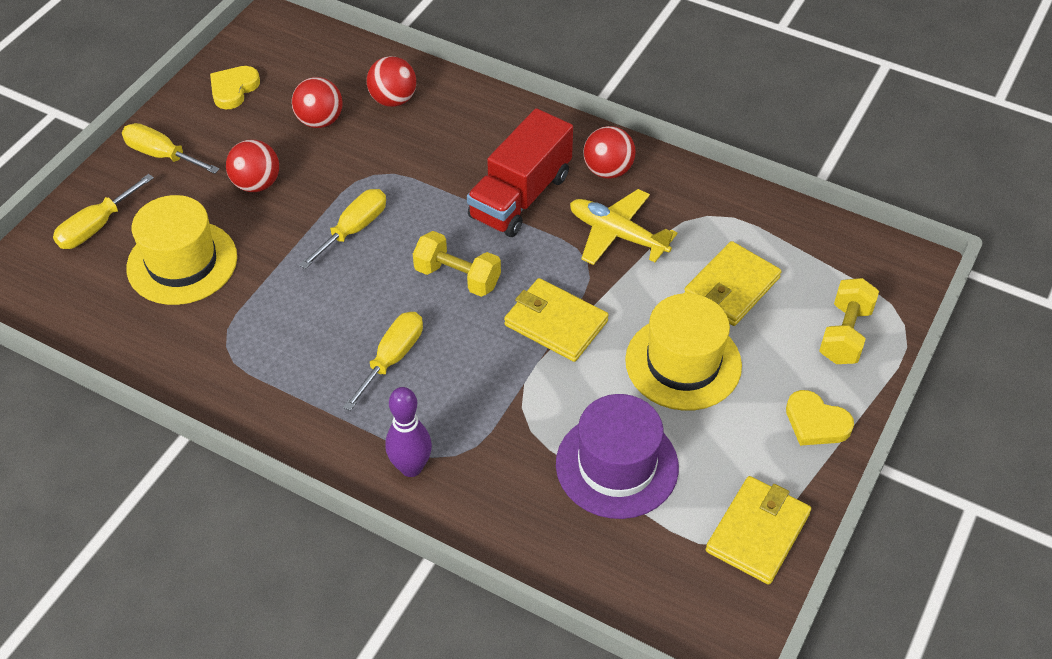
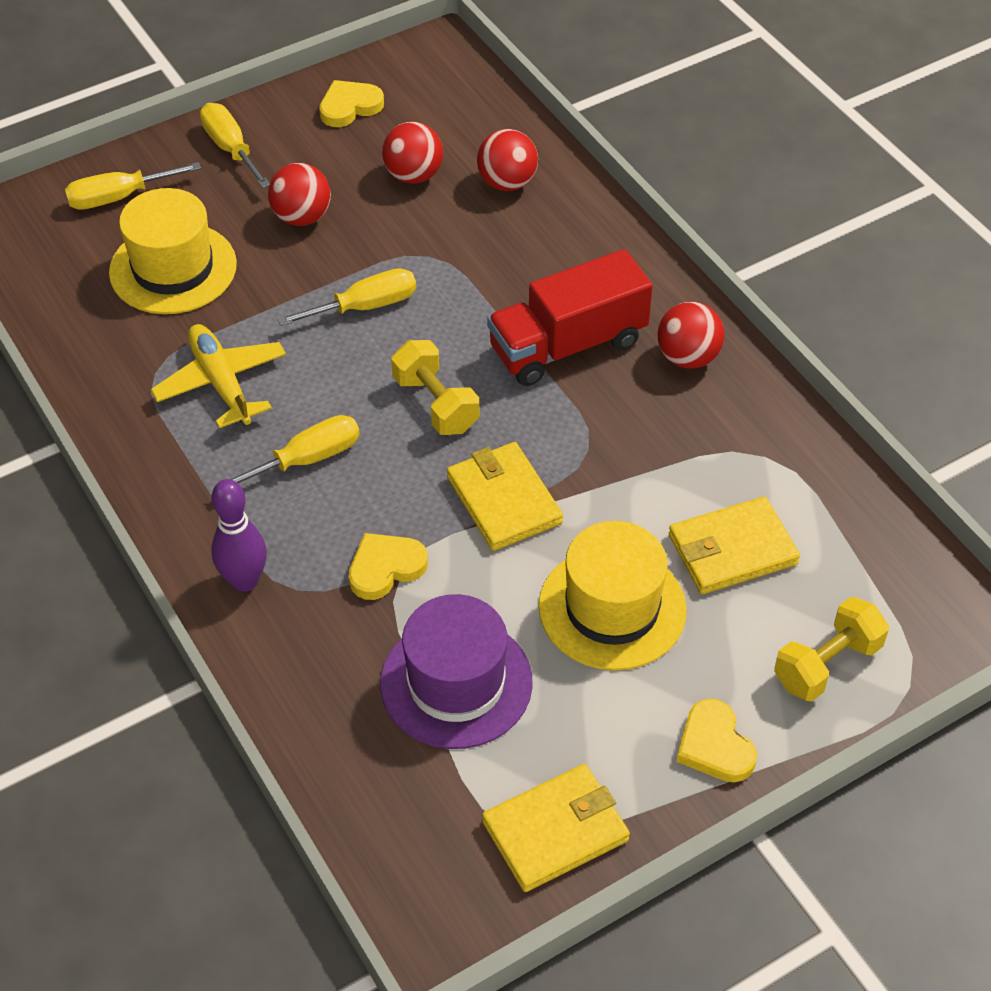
camera: 30 degrees right, 0 degrees up
(507, 409) = (385, 568): none -> yellow heart
(617, 234) = (644, 433): yellow plane -> yellow plane (221, 383)

